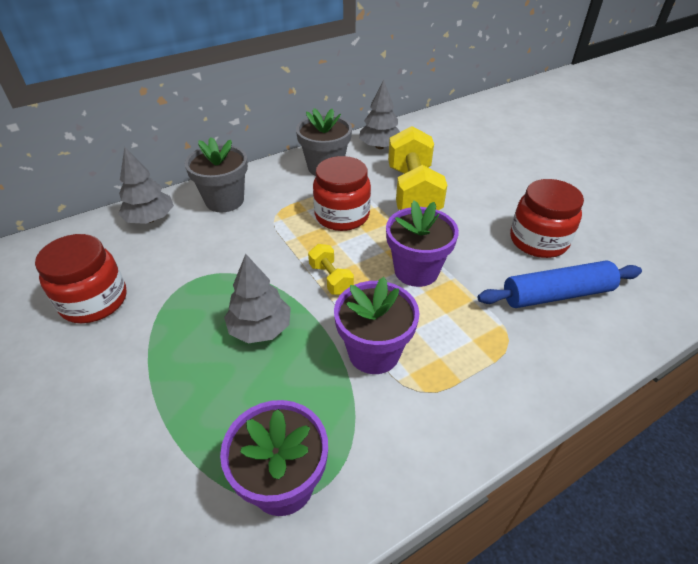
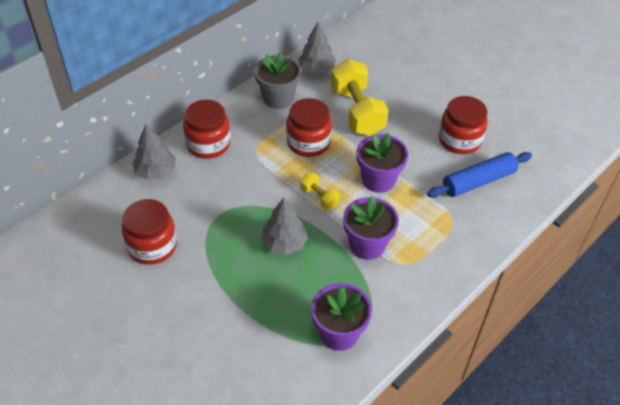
camera: 15 degrees left, 5 degrees up
(224, 200) = (208, 144): grey flower pot -> red jar

